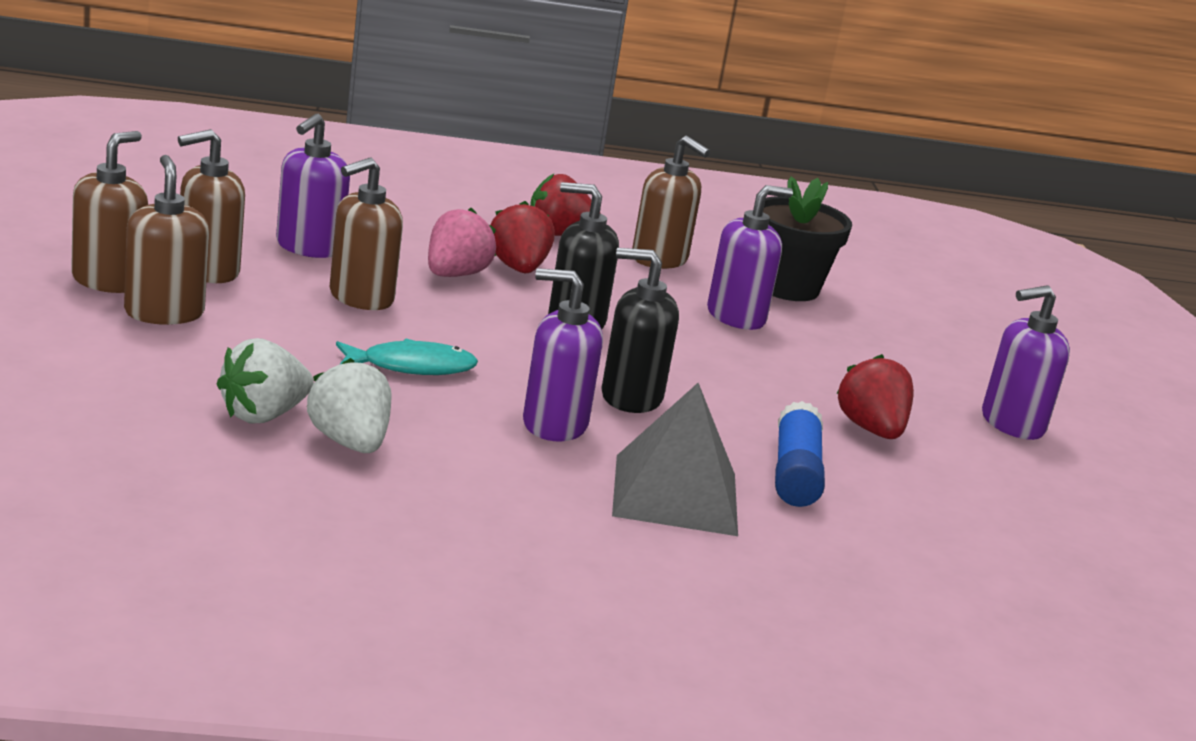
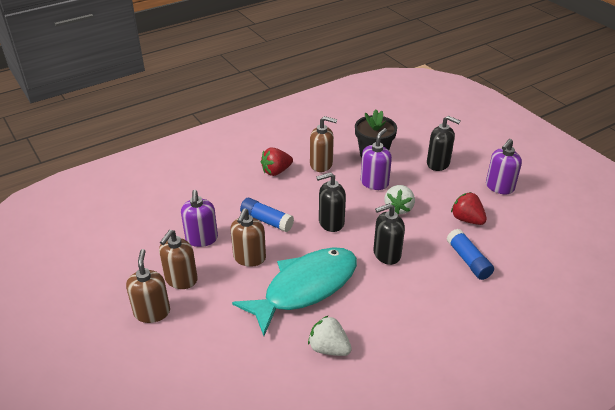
camera: 25 degrees left, 15 degrees up
(164, 313) = (192, 318): brown soap dispenser -> none
(263, 415) = (286, 354): white strawberry -> white strawberry (399, 208)
(412, 367) = (305, 288): turquoise fish -> turquoise fish, size x2.17
(455, 275) = (266, 221): pink strawberry -> blue glue stick
(518, 268) = (283, 202): red strawberry -> none
(554, 424) = (379, 287): purple soap dispenser -> none
(675, 494) = (447, 299): grey pyramid -> none
(913, 347) = (438, 163): none -> black soap dispenser

